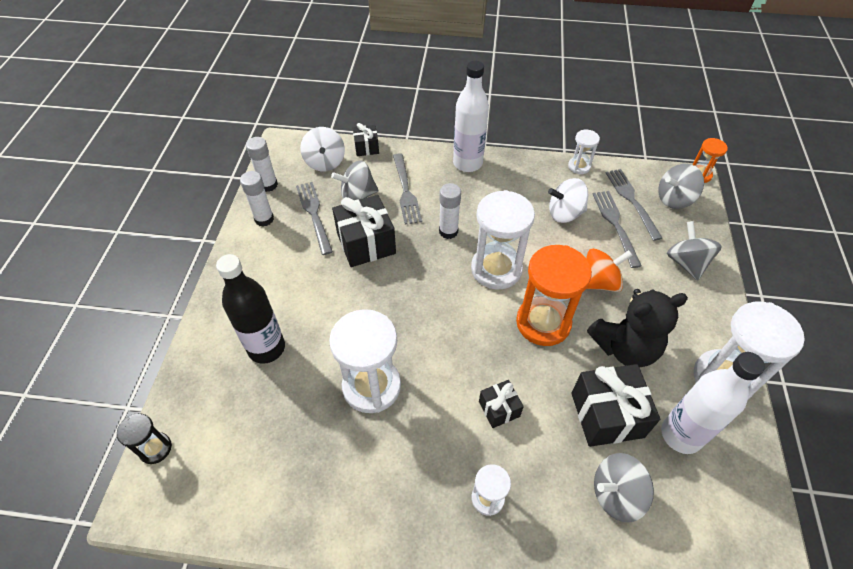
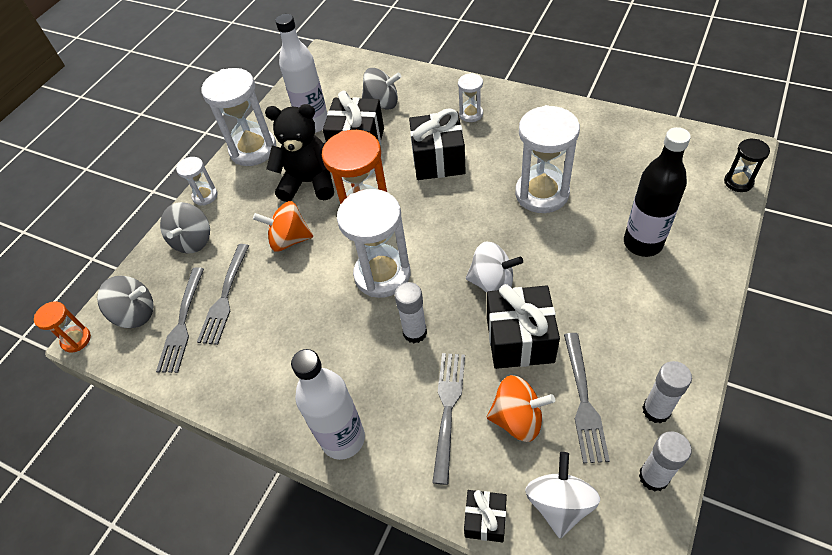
camera: 155 degrees left, 0 degrees up
(357, 196) = (517, 418): grey spinning top -> orange spinning top
(499, 409) = (438, 160): black gift -> black gift, size x1.84
(565, 213) = (268, 324): white spinning top -> white spinning top (492, 282)
(579, 166) = (201, 391): white hourglass -> white hourglass (205, 196)

